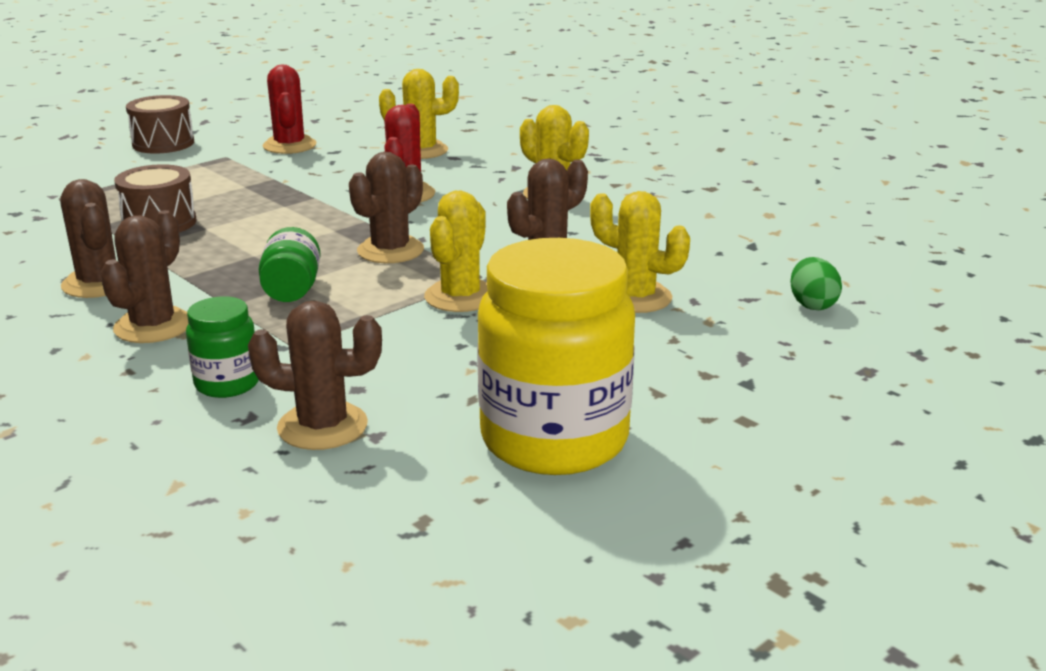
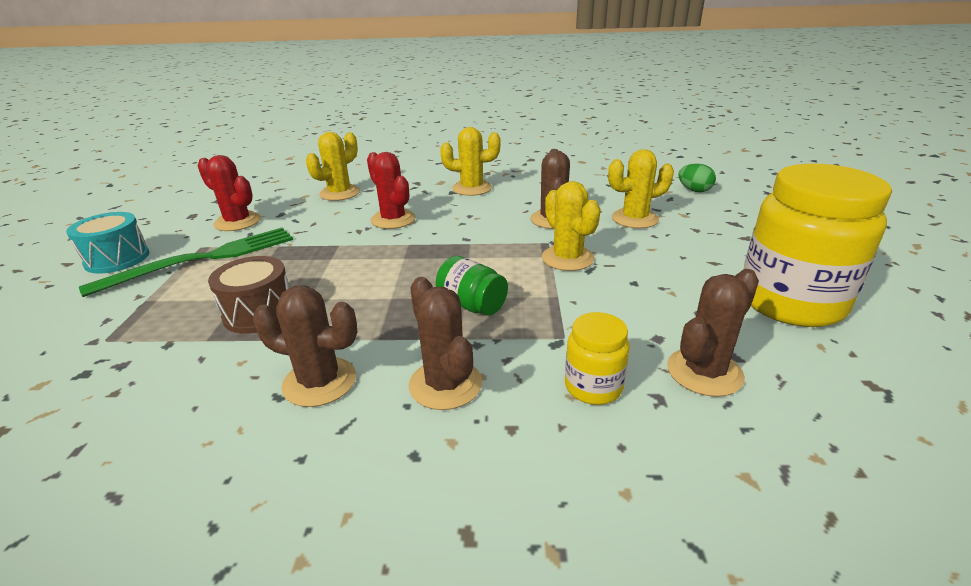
camera: 45 degrees left, 5 degrees up
(163, 143) = (117, 259): brown drum -> turquoise drum
(208, 167) = (203, 259): none -> green fork
(227, 384) = (593, 387): green jar -> yellow jar
(390, 250) = (467, 253): brown cactus -> none

